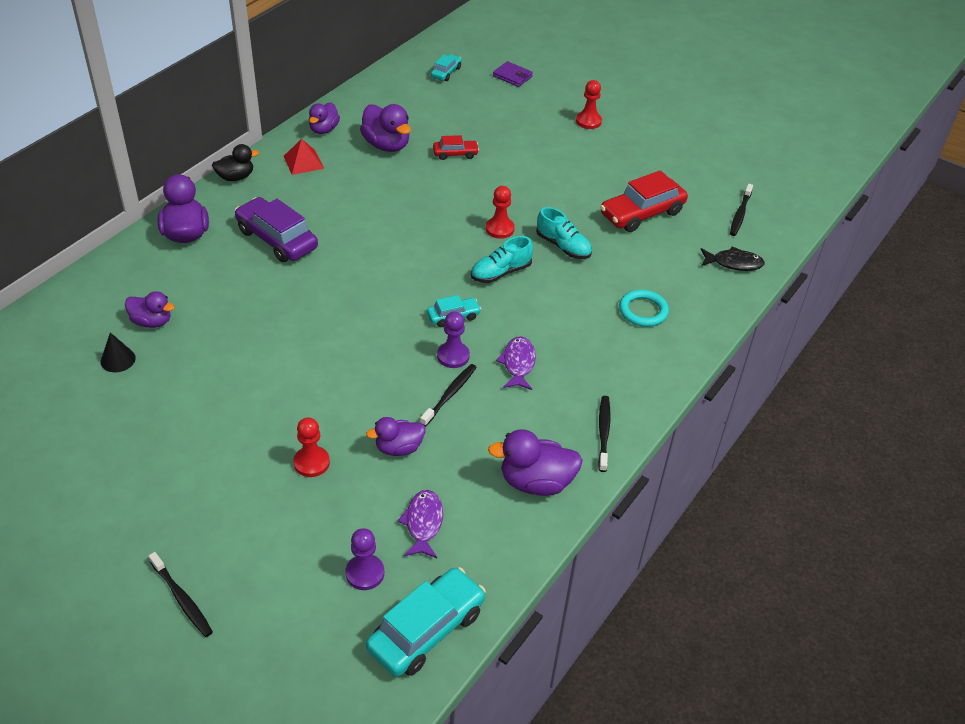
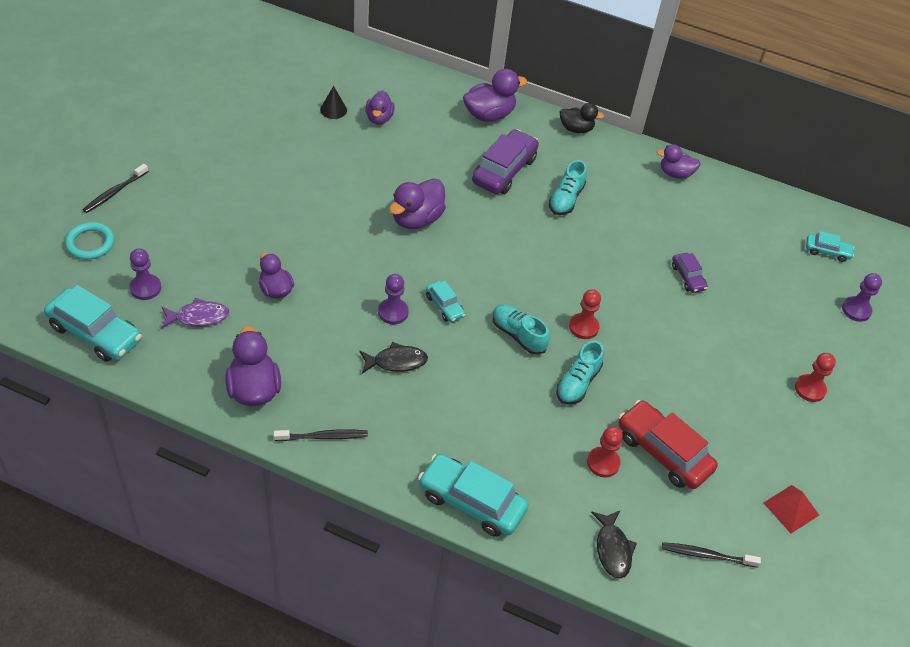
camera: 75 degrees right, 5 degrees up
(236, 177) = (576, 129): black duck -> black duck turned 45 degrees counterclockwise
(303, 162) = (619, 168): red pyramid -> red pyramid (791, 509)
(311, 463) = (250, 238): red pawn -> red pawn (603, 463)
(333, 205) = (566, 199): none -> turquoise shoe
(386, 145) = (674, 222): purple duck -> purple duck (416, 219)
(450, 394) = (345, 316): black toothbrush -> none
(455, 154) = (688, 277): red car -> purple car
(512, 76) = (856, 310): purple wallet -> purple pawn
(518, 363) = (396, 362): purple fish -> black fish
(643, 311) = (502, 461): turquoise ring -> turquoise ring (90, 243)
(684, 338) = (471, 502): none -> turquoise car

